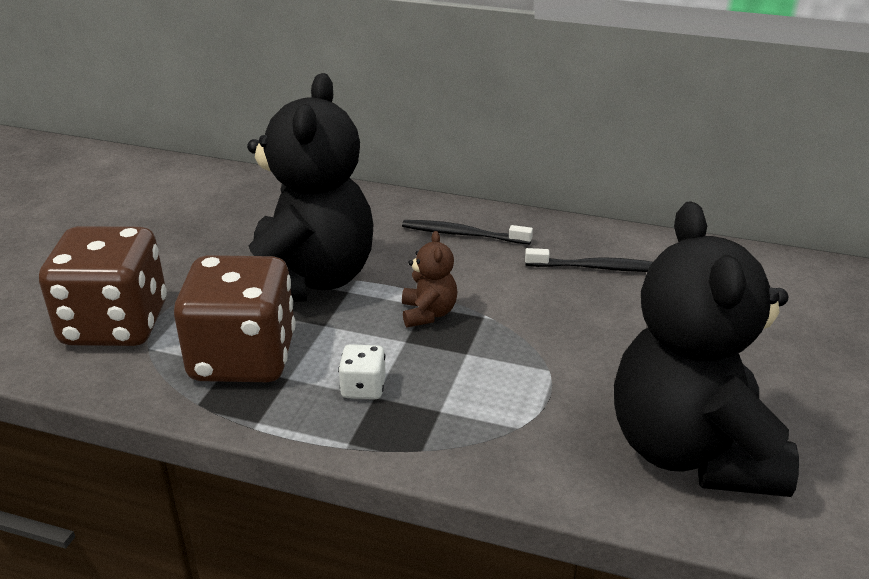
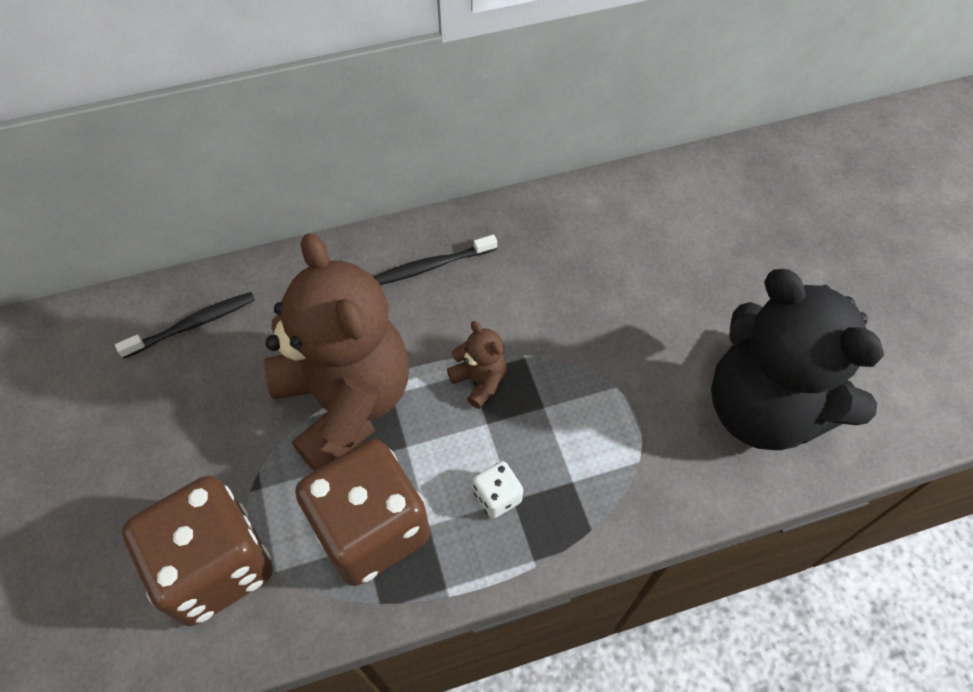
camera: 35 degrees left, 25 degrees up
(308, 281) = (346, 402): black teddy bear -> brown teddy bear
(597, 268) = (567, 248): black toothbrush -> black toothbrush (192, 325)

